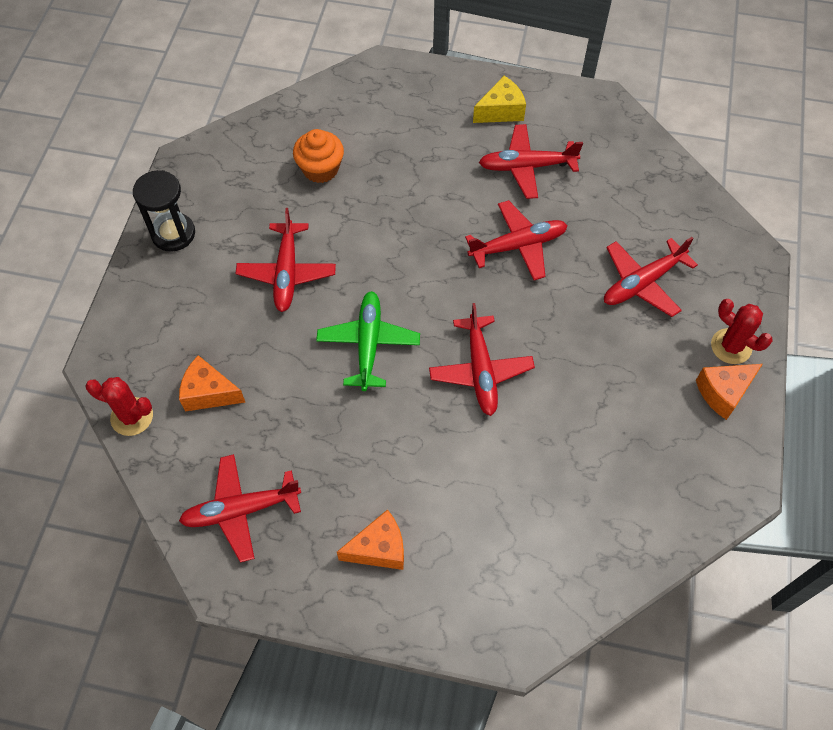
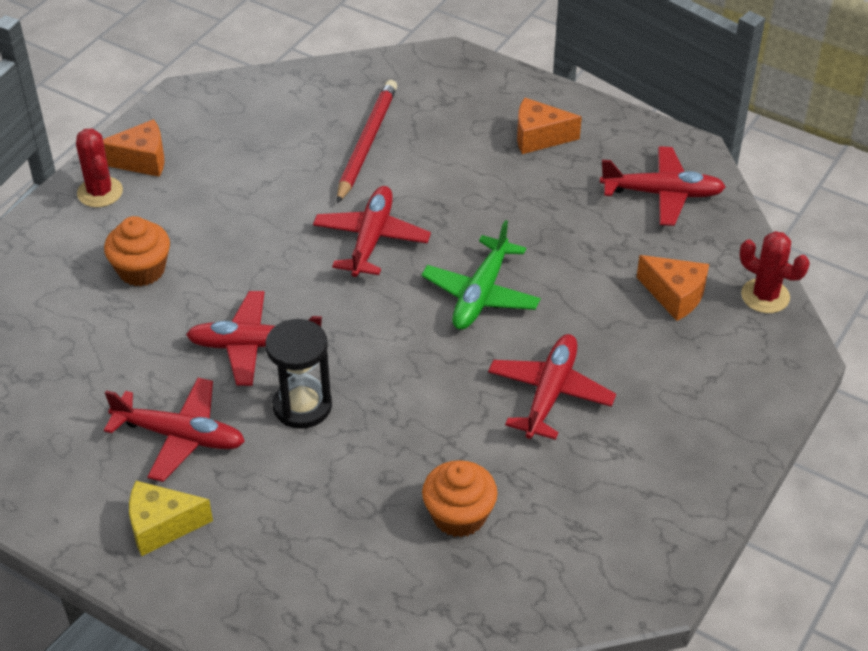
camera: 160 degrees left, 15 degrees down
(173, 234) = (687, 483): black hourglass -> black hourglass (302, 406)
(539, 483) = (366, 143): none -> red pencil
(642, 283) = (141, 270): red plane -> orange cupcake

